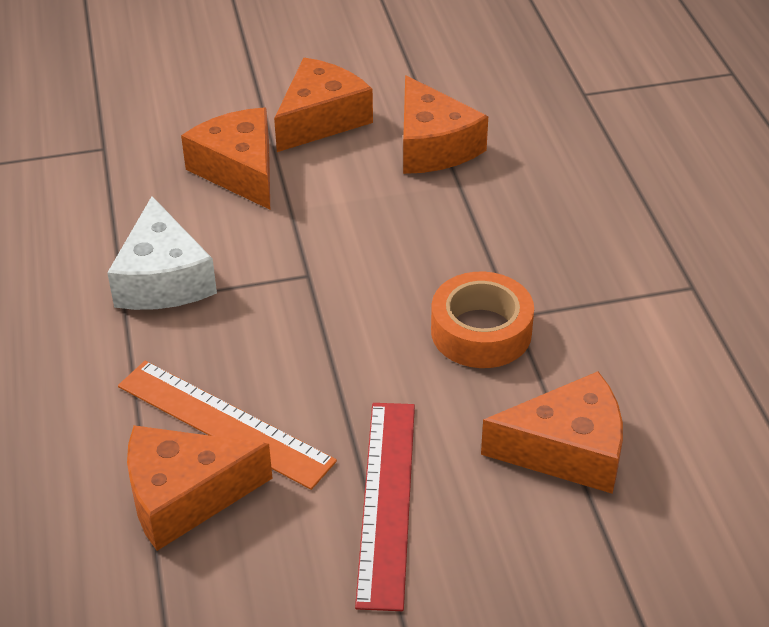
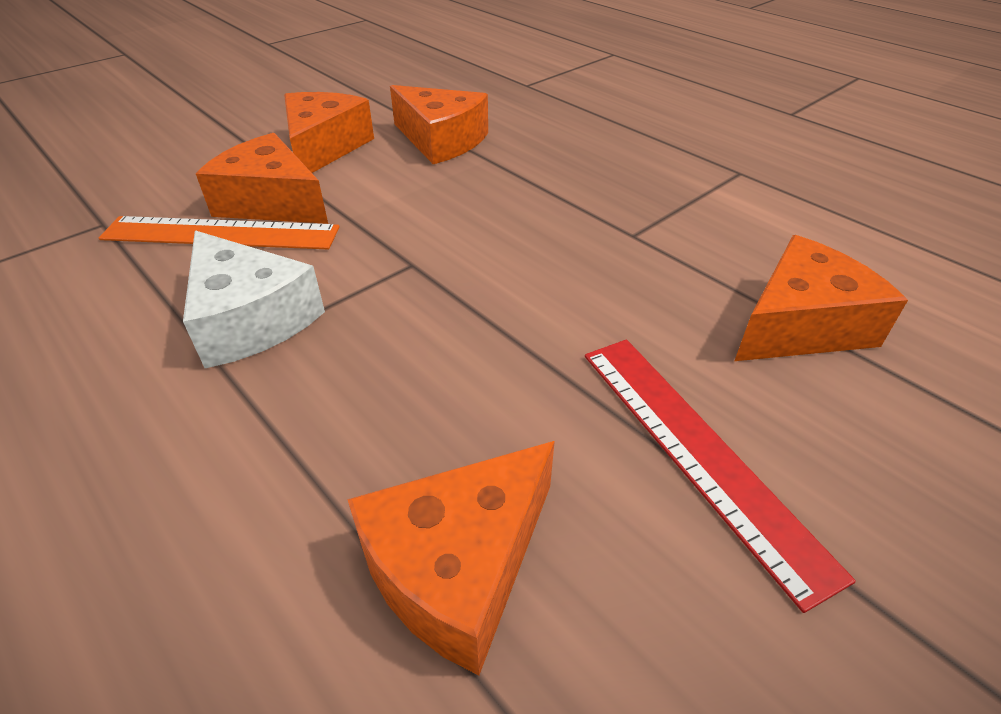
camera: 30 degrees left, 0 degrees up
(224, 423) = (438, 445): orange ruler -> orange ruler (221, 233)
(481, 331) = (618, 256): orange tape -> none

